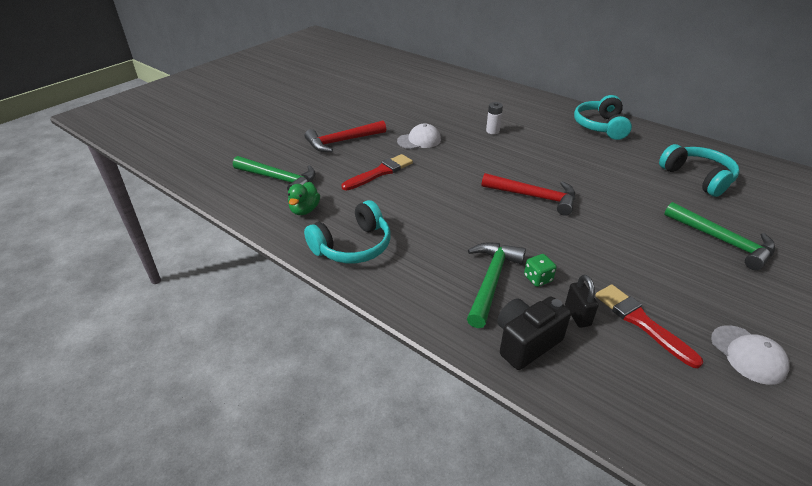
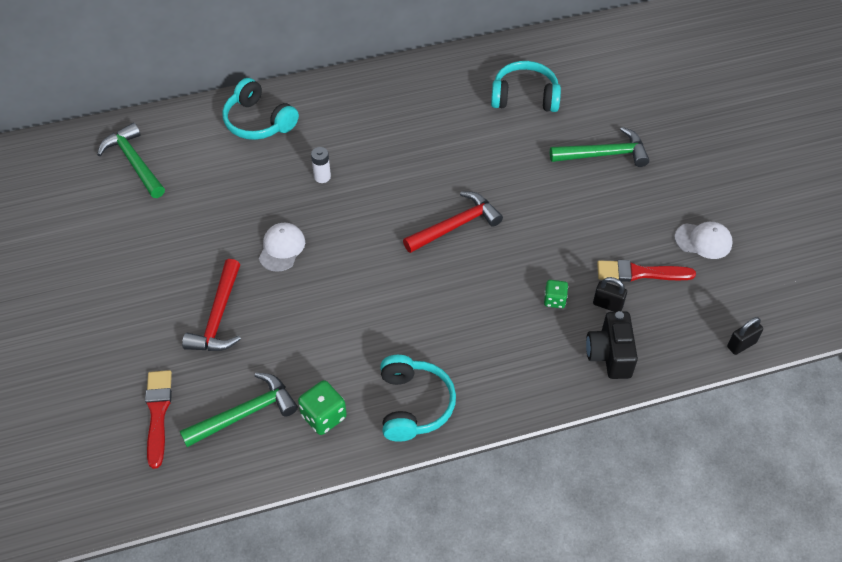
camera: 55 degrees left, 15 degrees up
(304, 210) = (323, 416): green duck -> green dice
(380, 172) = (312, 317): red brush -> red brush (158, 413)
(491, 281) = (534, 332): green hammer -> green hammer (134, 162)
(600, 126) = (393, 90): turquoise headphones -> turquoise headphones (258, 121)
(674, 457) = (741, 345): none -> black padlock

